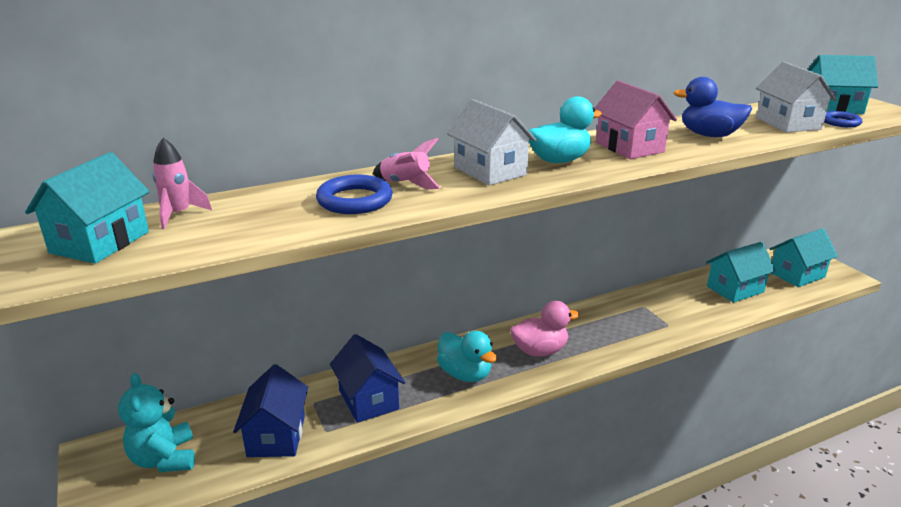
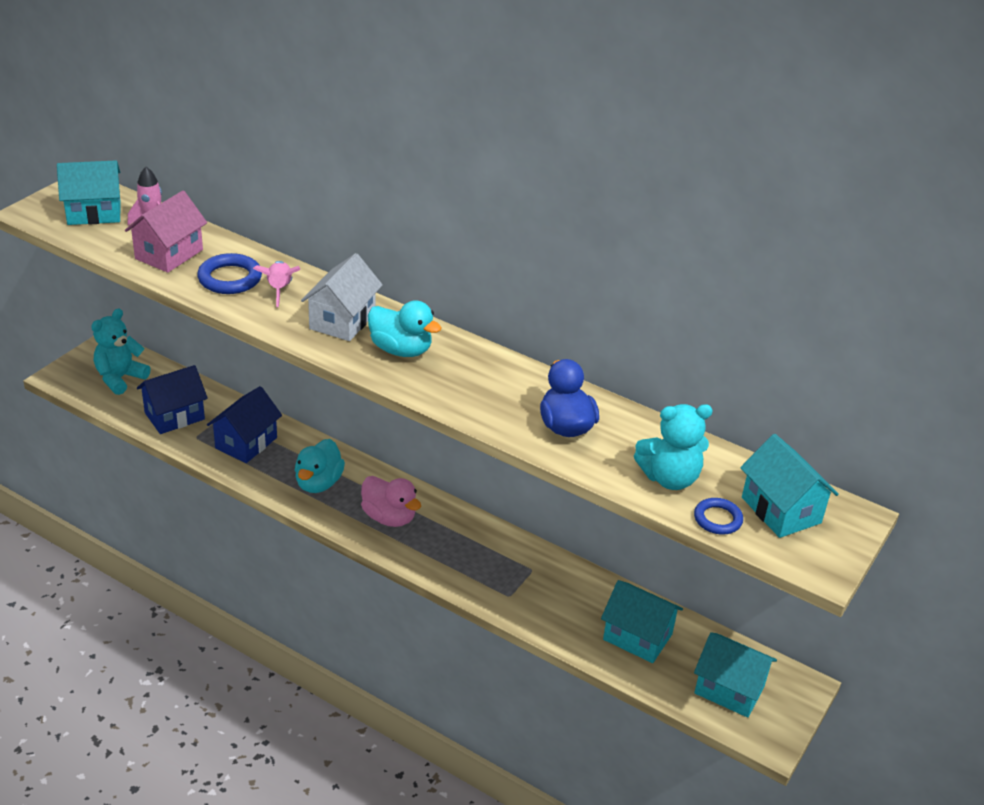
camera: 55 degrees right, 10 degrees up
(629, 147) = (476, 382): pink house -> pink house (169, 254)
(788, 123) = (669, 478): white house -> turquoise teddy bear

